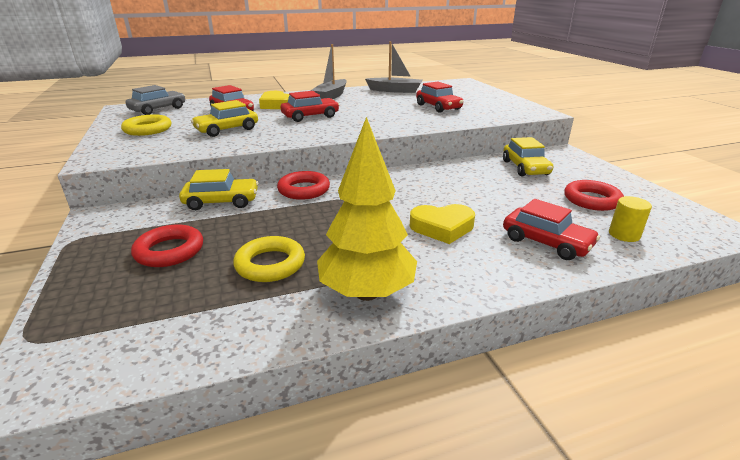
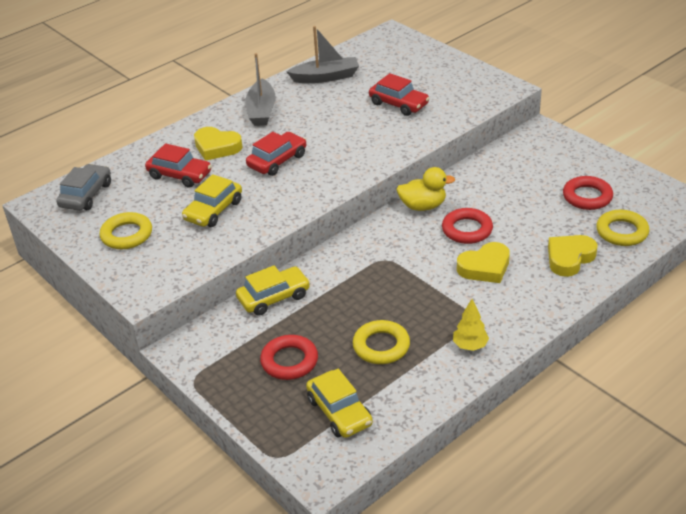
camera: 20 degrees left, 10 degrees up
(304, 190) = (335, 259): red ring -> red ring (467, 230)
(367, 292) = (470, 346): yellow tree -> yellow tree, size x0.49
(416, 174) = (423, 206): none -> yellow duck
(525, 168) = (516, 167): yellow car -> yellow car (339, 412)
(546, 242) = (569, 258): red car -> yellow heart
(624, 234) = (622, 232): yellow cylinder -> yellow ring

